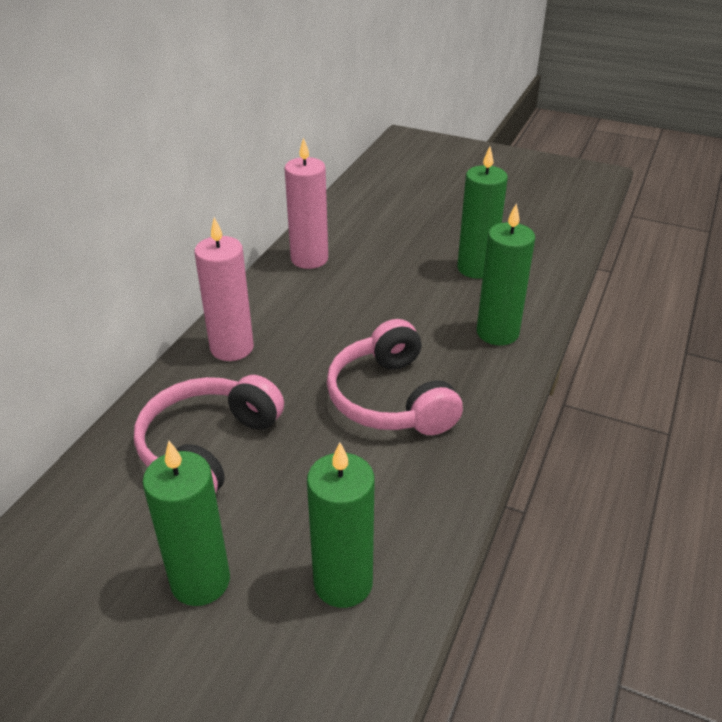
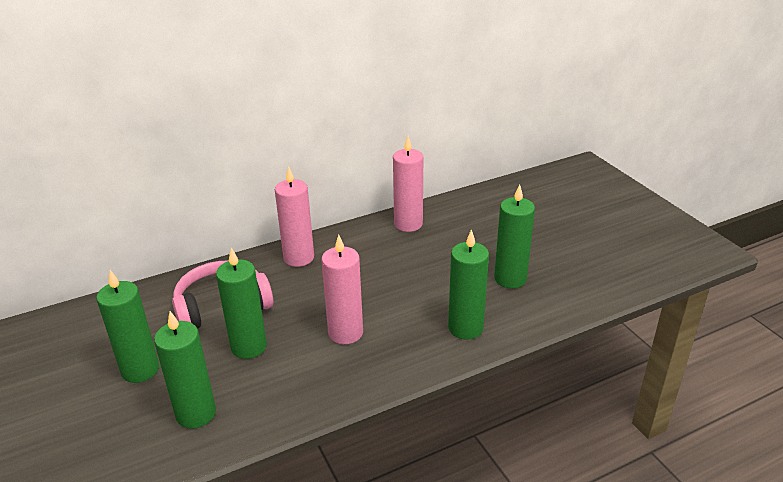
camera: 40 degrees right, 5 degrees down
(304, 473) = (249, 346): none -> green candle
(391, 399) = (345, 333): pink headphones -> pink candle

